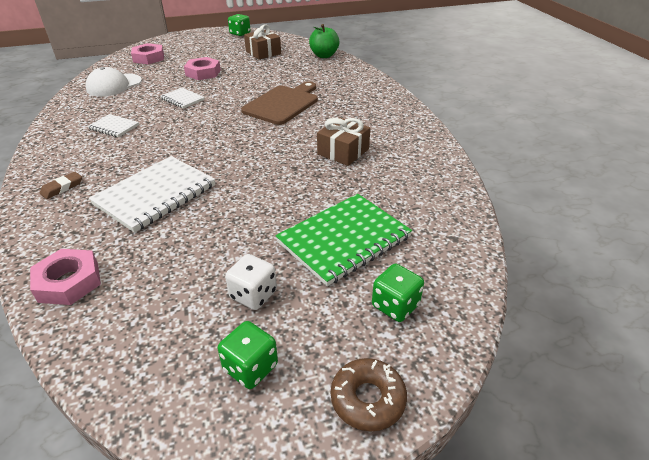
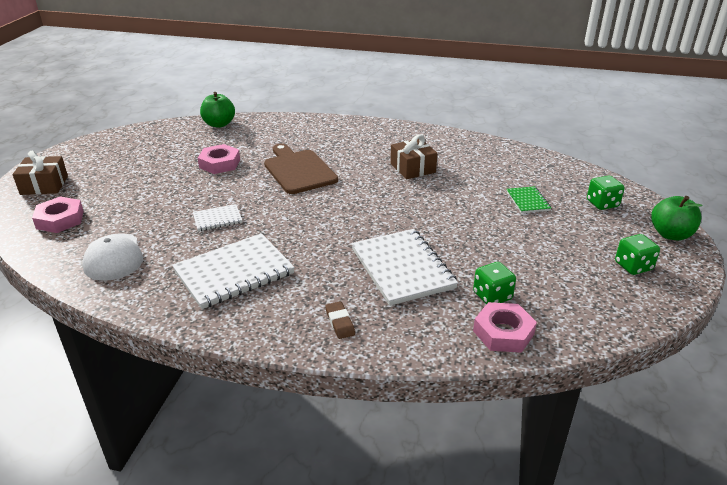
camera: 60 degrees left, 5 degrees down
(114, 127) = (234, 273): white notebook -> white notebook, size x2.00
(203, 73) = (164, 194): pink nut -> pink nut (220, 163)
(240, 33) = (82, 149): green dice -> green dice (492, 296)
(253, 295) = (566, 250): white dice -> none
(263, 53) = (162, 150): brown gift -> brown gift (44, 185)
(344, 240) = (527, 201): green notebook -> green notebook, size x0.50
(367, 399) = (670, 234): brown donut -> green apple

